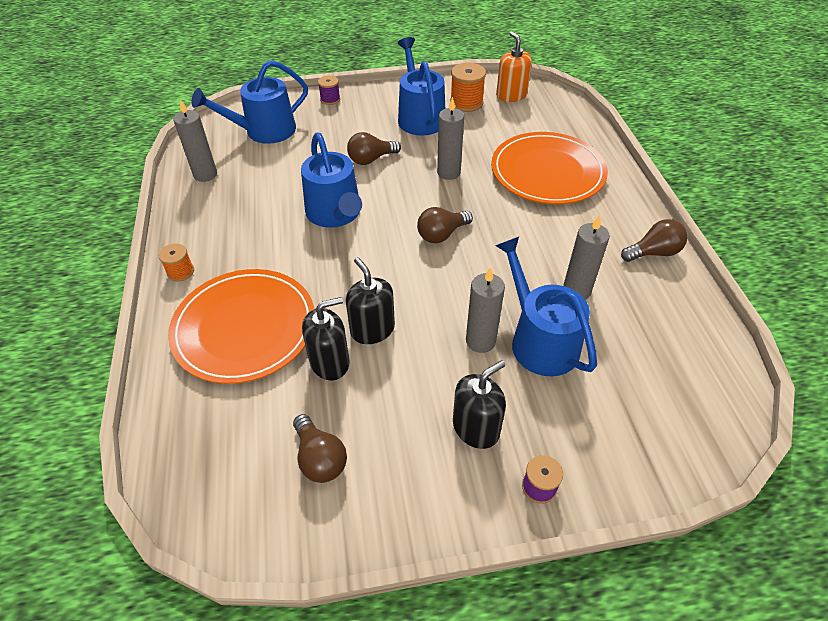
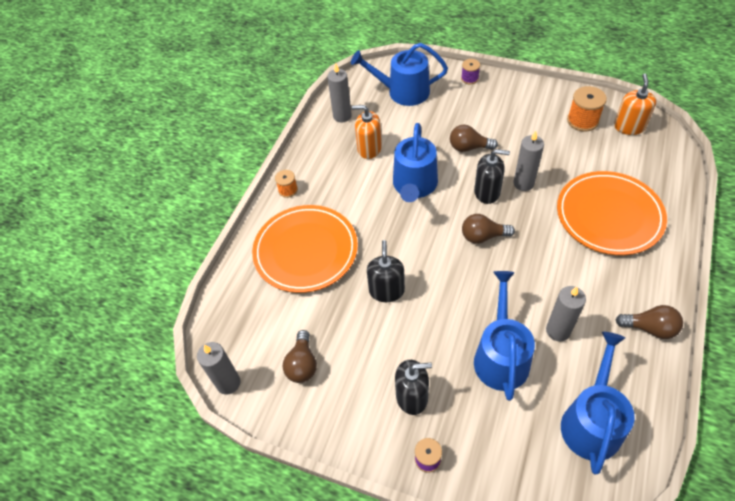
camera: 35 degrees right, 5 degrees up
(259, 195) = (369, 148): none -> orange soap dispenser
(330, 362) = (345, 301): black soap dispenser -> black soap dispenser (487, 192)
(419, 117) = (533, 121): blue watering can -> blue watering can (591, 421)
(480, 341) = (456, 335): grey candle -> grey candle (228, 383)

